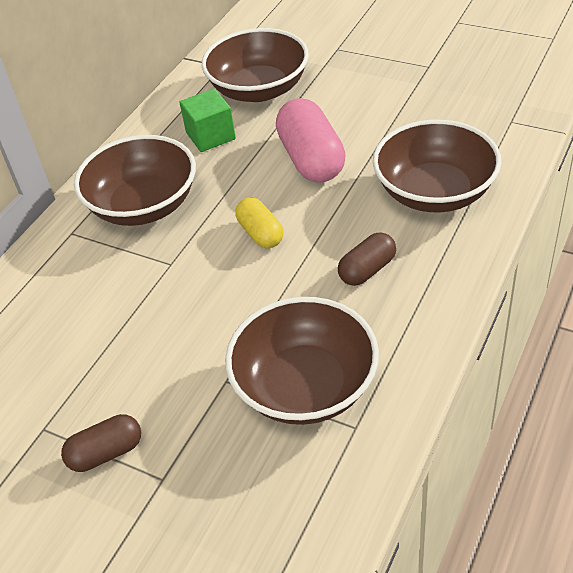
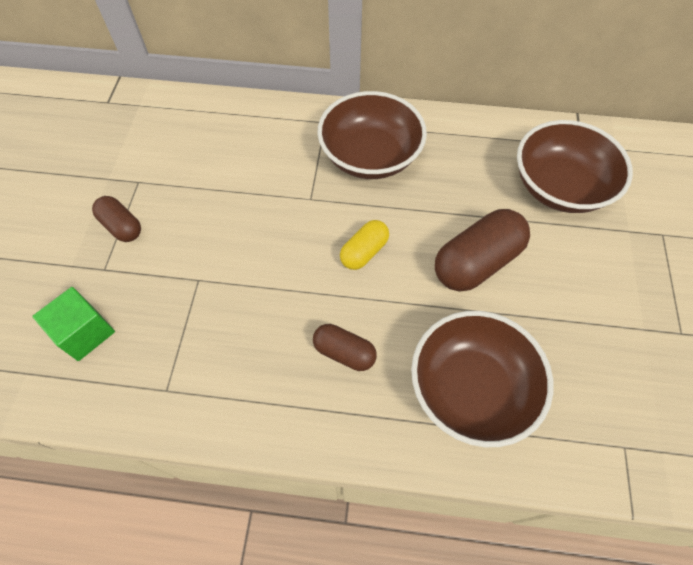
camera: 65 degrees right, 15 degrees up
(210, 136) = (475, 172): green cube -> green cube (85, 332)
(305, 386) = (201, 339): brown bowl -> none
(311, 159) = (476, 262): pink capsule -> brown capsule

